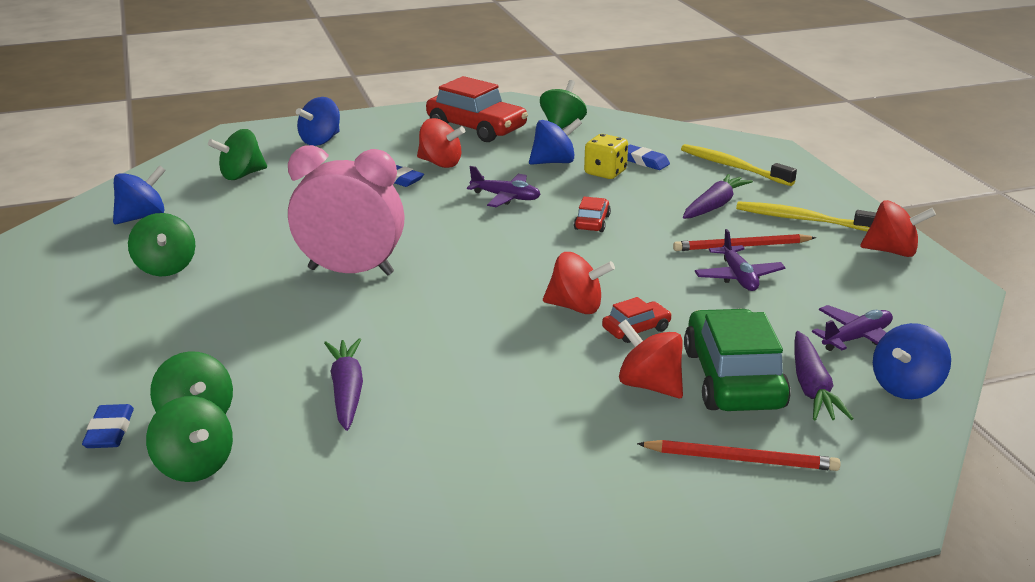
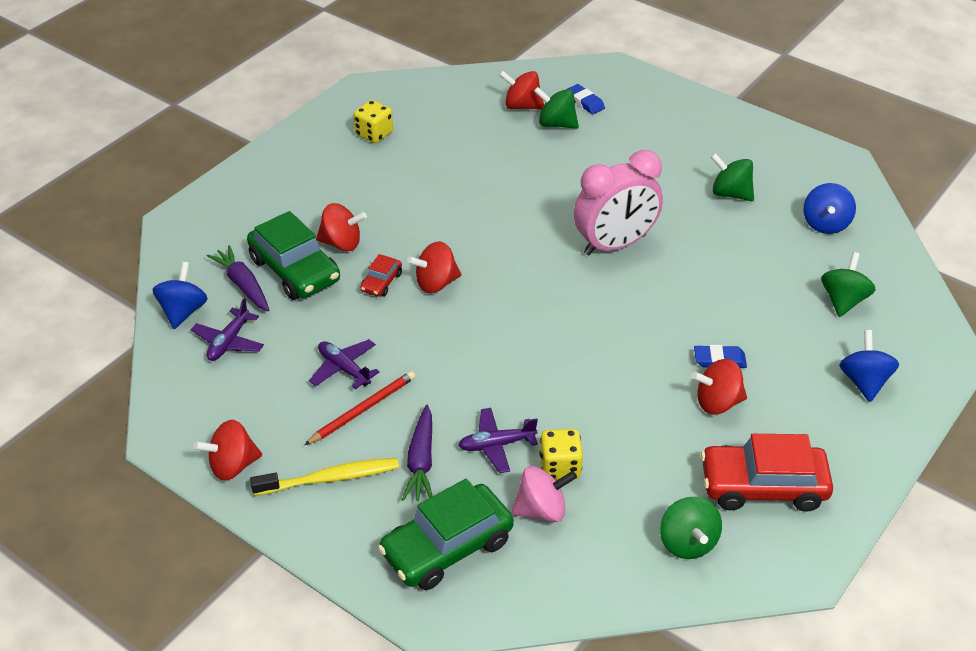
camera: 145 degrees right, 15 degrees up
(194, 466) = (522, 106): green spinning top -> red spinning top
(347, 391) = (503, 167): purple carrot -> none
(460, 523) = (374, 134): none -> yellow dice
(505, 197) = (606, 380): purple plane -> purple plane (496, 445)
(554, 162) = (623, 460): blue spinning top -> none
(592, 222) = (505, 382): red car -> none
(644, 161) = (541, 510): blue eraser -> pink spinning top
(733, 167) = (447, 547): yellow toothbrush -> green car
(740, 459) = (262, 219): red pencil -> none

